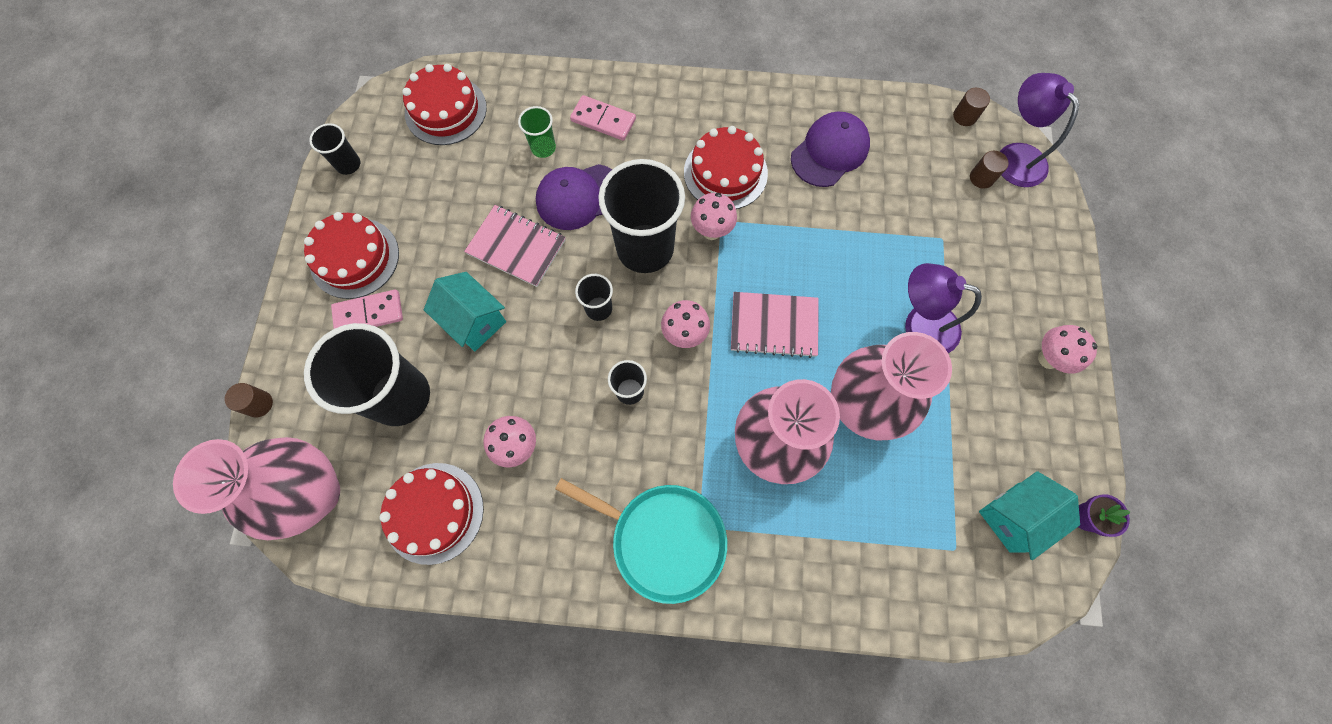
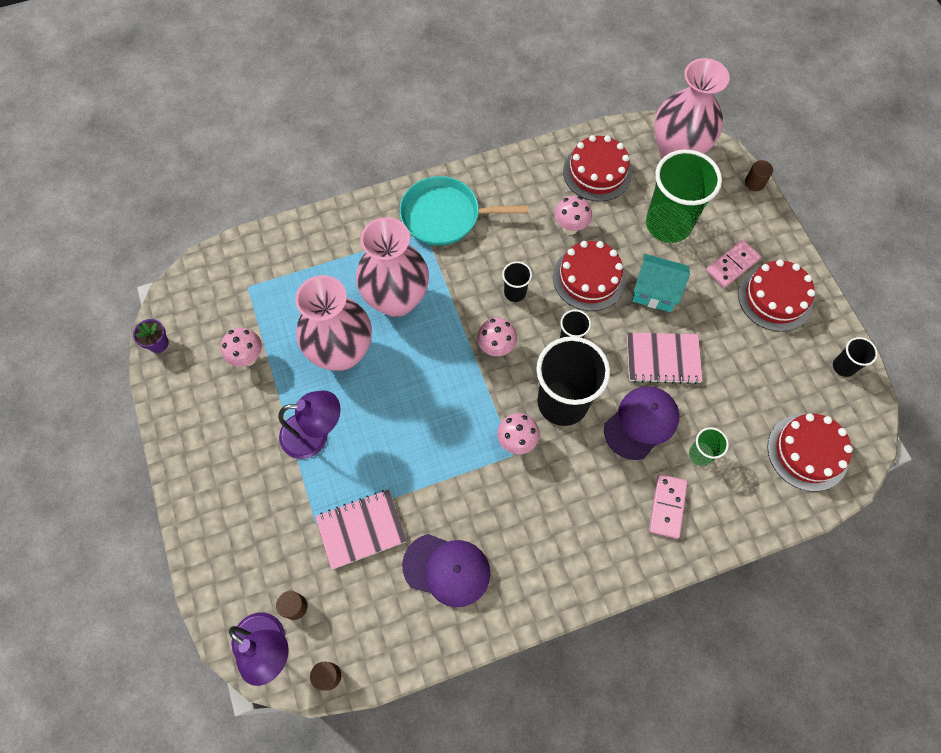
camera: 155 degrees right, 5 degrees down
(400, 396) = (668, 224): black cup -> green cup
(603, 120) = (667, 506): pink domino -> pink domino turned 75 degrees counterclockwise
(725, 173) = (531, 503): red cake -> red cake (589, 278)
(774, 325) = (431, 384): pink notebook -> pink notebook (361, 529)
(830, 151) = (447, 570): purple cap -> purple cap turned 90 degrees counterclockwise
(1014, 517) = (210, 323): turquoise house -> none
(1048, 359) = (203, 451): pink mushroom -> pink mushroom (248, 357)

